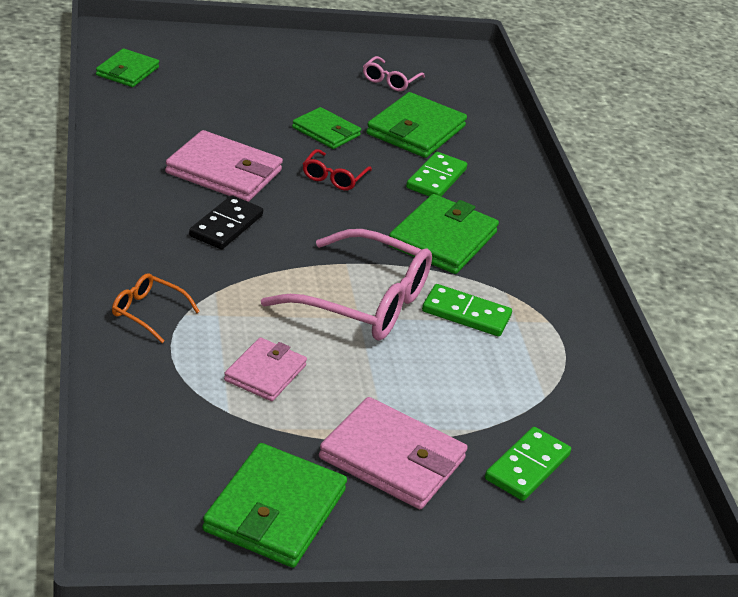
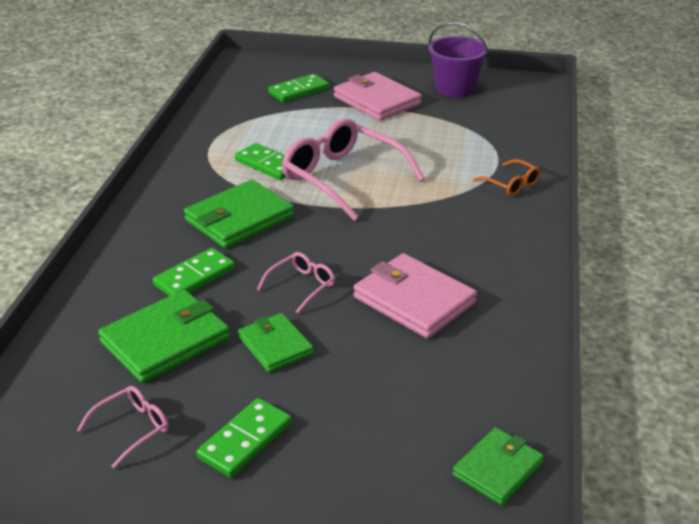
camera: 155 degrees left, 0 degrees up
(226, 226) = (430, 244): black domino -> none
(265, 373) = (436, 144): pink wallet -> none
(275, 510) = (455, 88): green wallet -> purple bucket
(309, 78) = (245, 441): none -> green domino
(334, 177) = (301, 286): red glasses -> pink glasses

